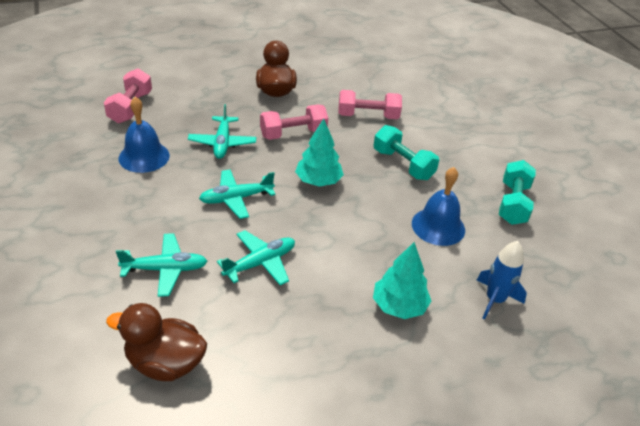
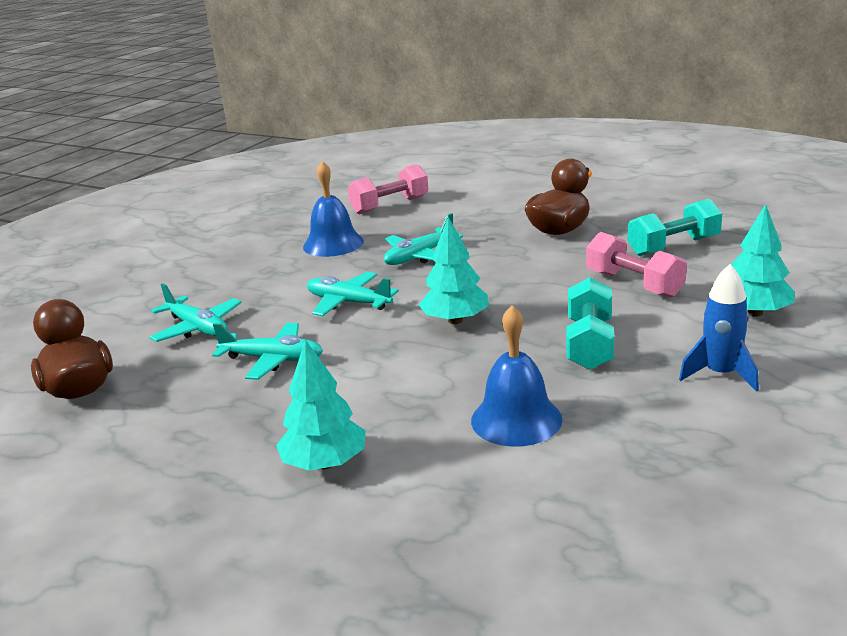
camera: 55 degrees right, 15 degrees down
(293, 134) = (507, 272): pink dumbbell -> none
(439, 112) = (754, 312): none -> turquoise tree
(494, 300) = (443, 525): blue rocket -> blue rocket (720, 374)
(513, 203) = (678, 448): turquoise dumbbell -> turquoise dumbbell (673, 246)

